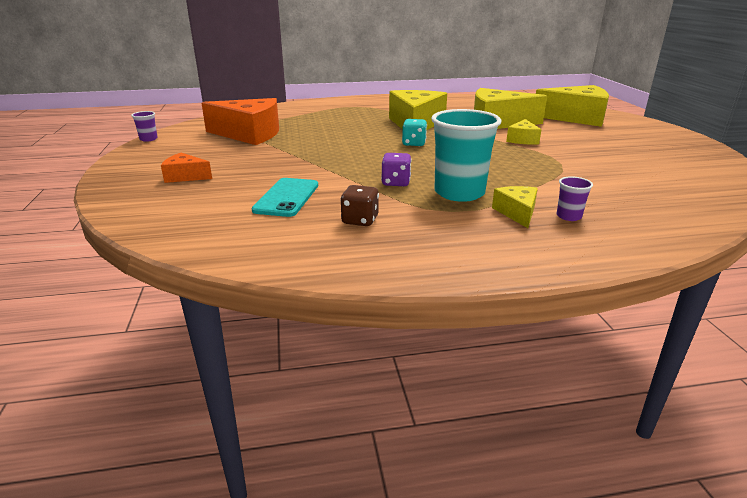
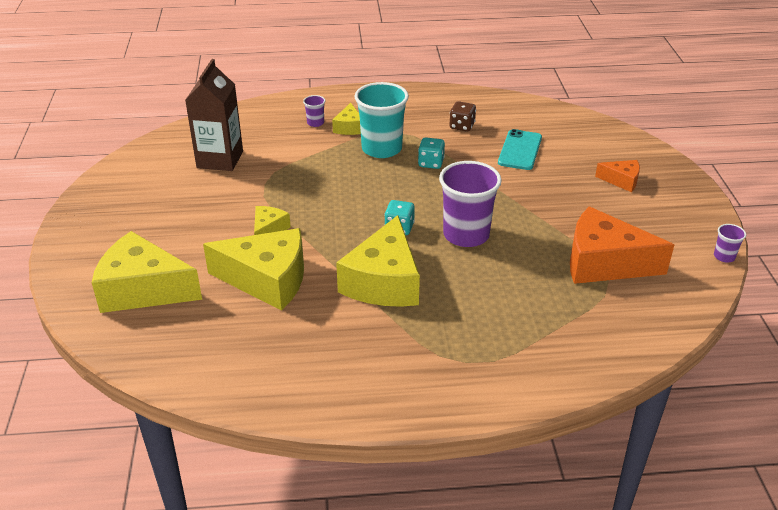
camera: 175 degrees left, 10 degrees up
(356, 142) = (466, 235): none -> purple cup
(396, 182) = (431, 163): purple dice -> turquoise dice
(635, 178) = (220, 159): none -> brown carton

